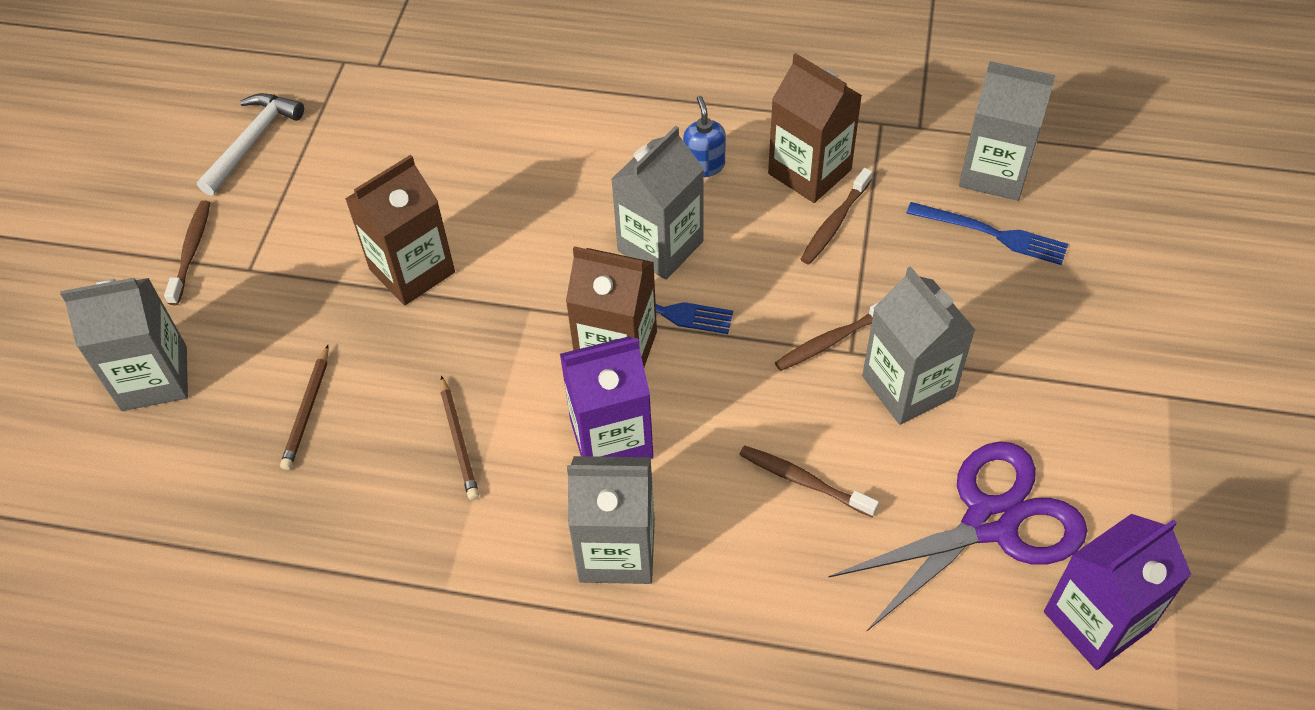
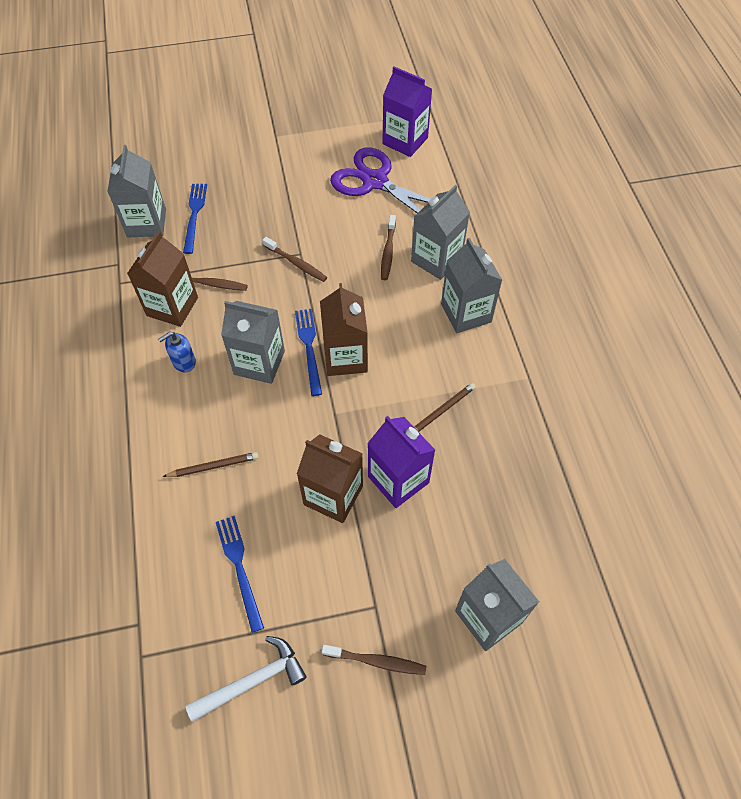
camera: 115 degrees left, 5 degrees up
(191, 251) = (376, 661): brown toothbrush -> brown toothbrush turned 150 degrees counterclockwise
(253, 142) = (253, 681): white hammer -> white hammer turned 150 degrees clockwise
(307, 410) = (463, 503): brown pencil -> brown pencil (213, 466)
(381, 158) = (239, 568): none -> blue fork
(611, 439) = (404, 338): purple carton -> purple carton (398, 479)
(908, 386) = (312, 226): grey carton -> grey carton (436, 259)

